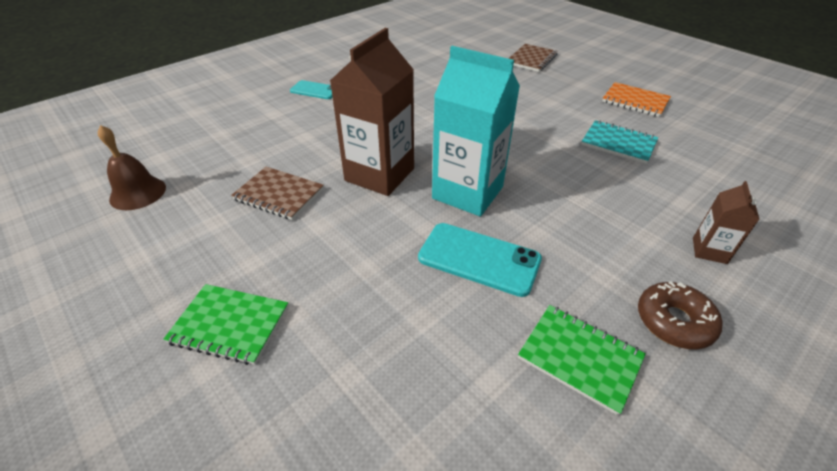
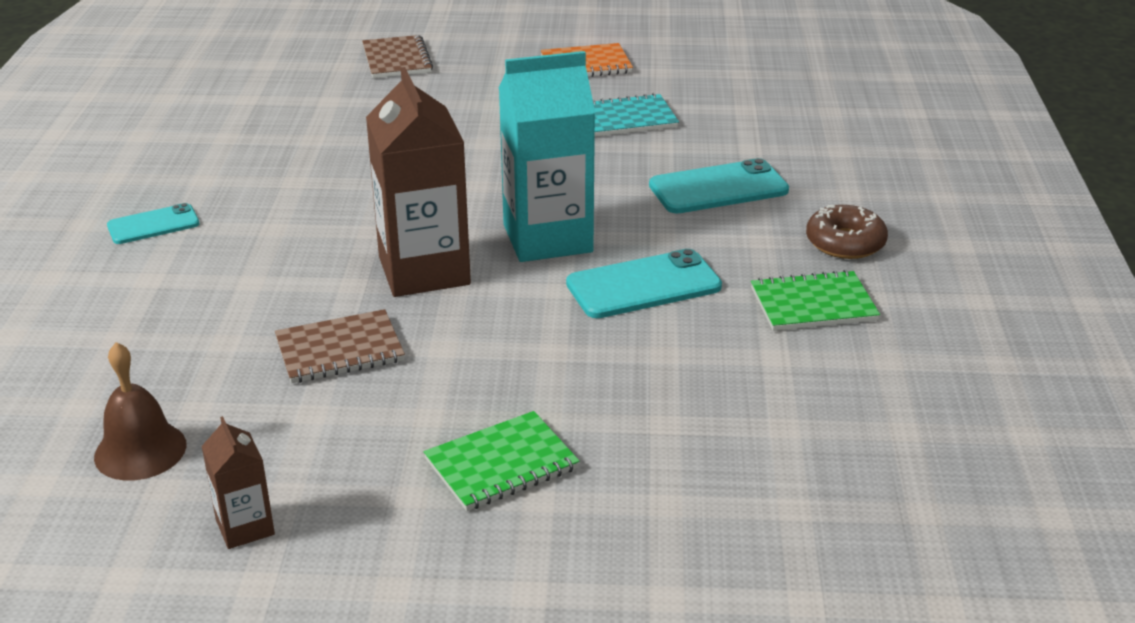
camera: 45 degrees left, 10 degrees down
(622, 219) = (718, 188): none -> turquoise phone
(709, 250) = (812, 177): brown carton -> brown carton (245, 527)

